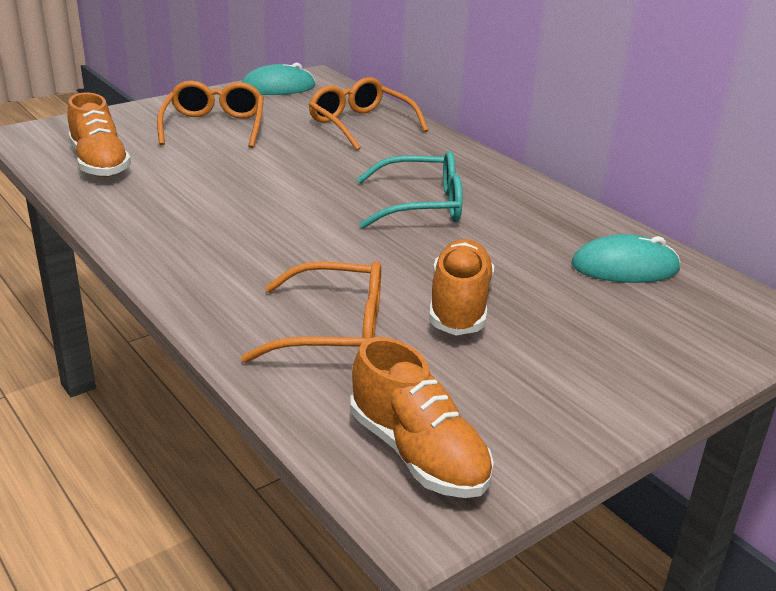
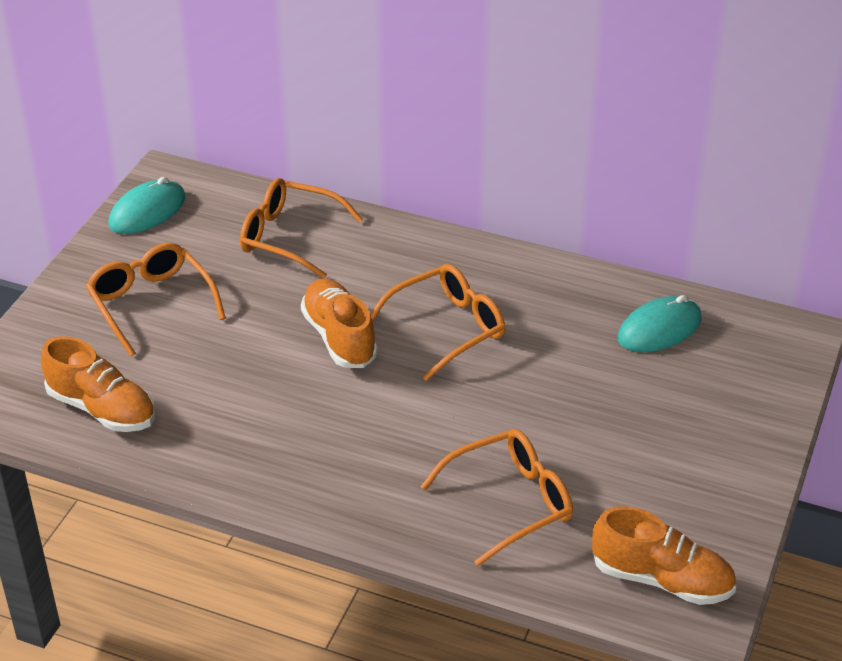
camera: 30 degrees left, 10 degrees up
(421, 205) = (447, 328): turquoise glasses -> orange glasses
(459, 306) = (575, 431): orange shoe -> orange shoe (339, 337)

